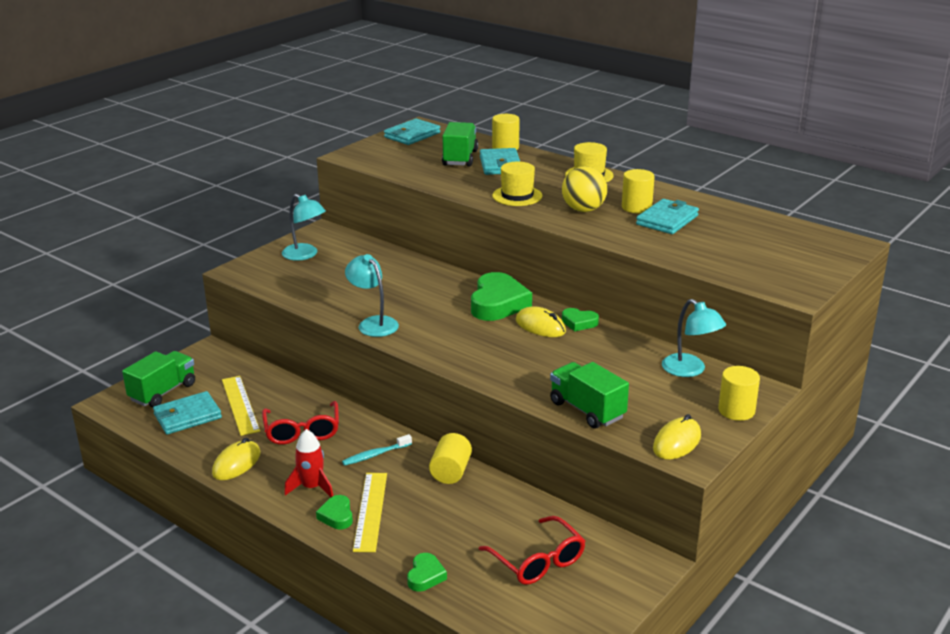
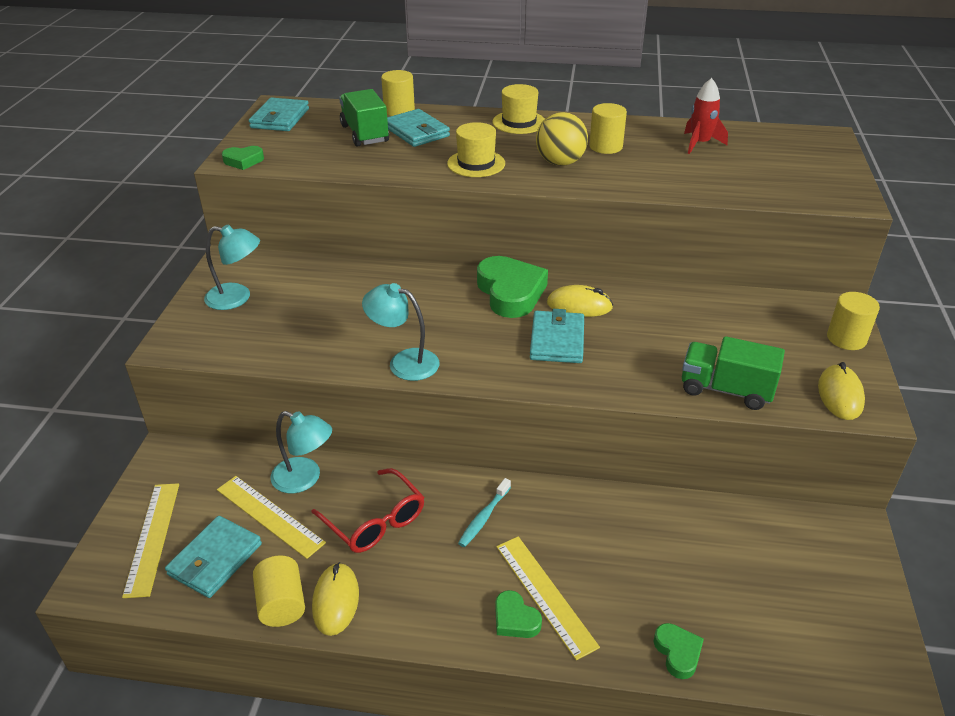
camera: 30 degrees left, 10 degrees up
(163, 392) = (153, 537): green truck -> yellow ruler
(312, 487) = (453, 593): red rocket -> red rocket (700, 144)
(451, 472) = (579, 505): yellow cylinder -> yellow cylinder (282, 604)
(538, 561) = (761, 576): red glasses -> none
(579, 322) = (610, 289): green heart -> green heart (243, 161)
(667, 220) = (650, 153): turquoise wallet -> turquoise wallet (557, 340)
(690, 370) = (762, 308): turquoise lamp -> turquoise lamp (305, 479)

